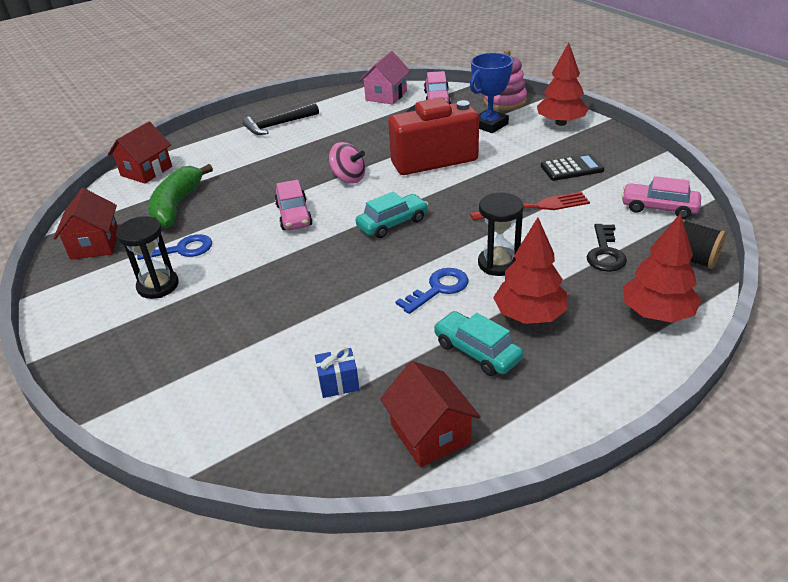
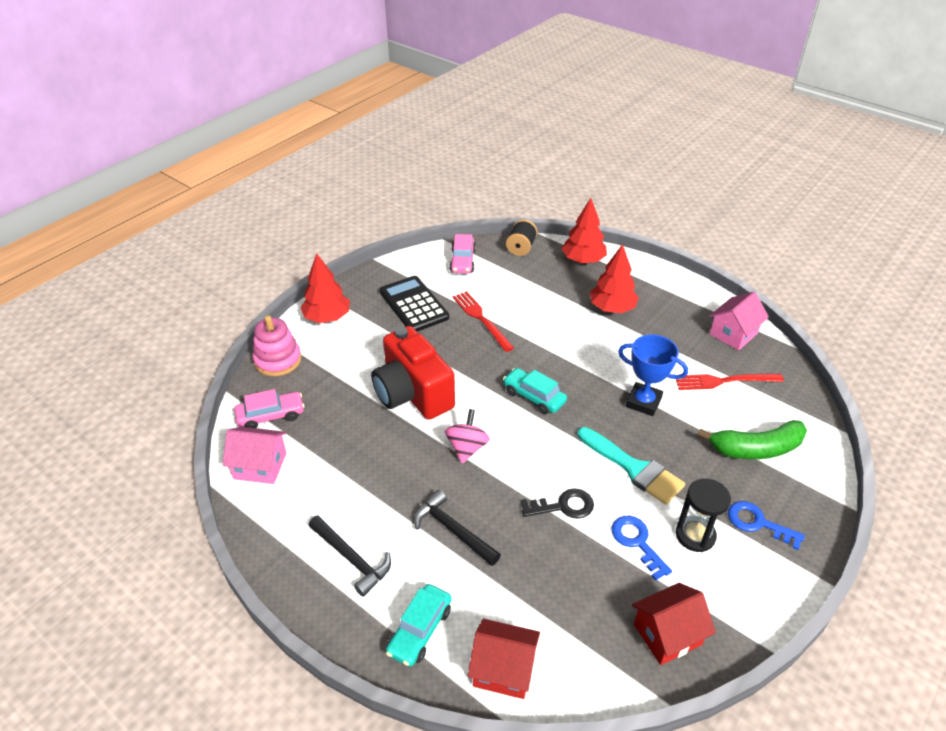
camera: 110 degrees left, 5 degrees up
(177, 205) = (566, 588): green banana -> green banana (756, 449)
(259, 267) = (633, 468): none -> turquoise brush
(269, 163) = (453, 530): none -> black hammer
(294, 215) = (547, 471): pink car -> none
(338, 383) = (724, 381): blue gift -> red fork
(430, 434) = (733, 334): red house -> pink house
(438, 289) = (606, 353): blue key -> blue key (758, 523)
(477, 351) = (658, 326): turquoise car -> turquoise car (419, 630)
(490, 125) = (335, 364): blue trophy -> blue trophy (643, 402)
(498, 263) = (563, 328): black hourglass -> none
(572, 168) = (414, 304): black calculator -> black calculator, size x1.56
(605, 253) = (529, 282): black key -> black key (563, 506)

